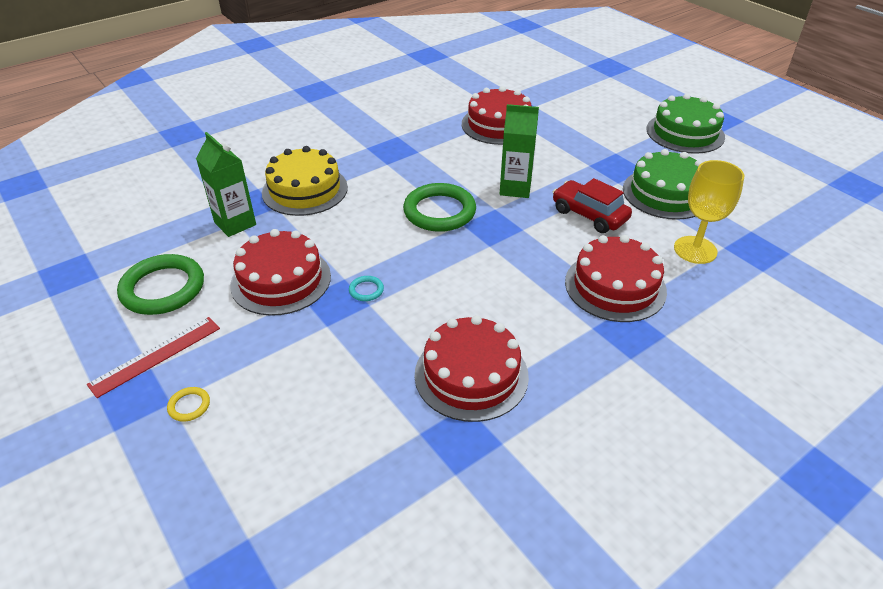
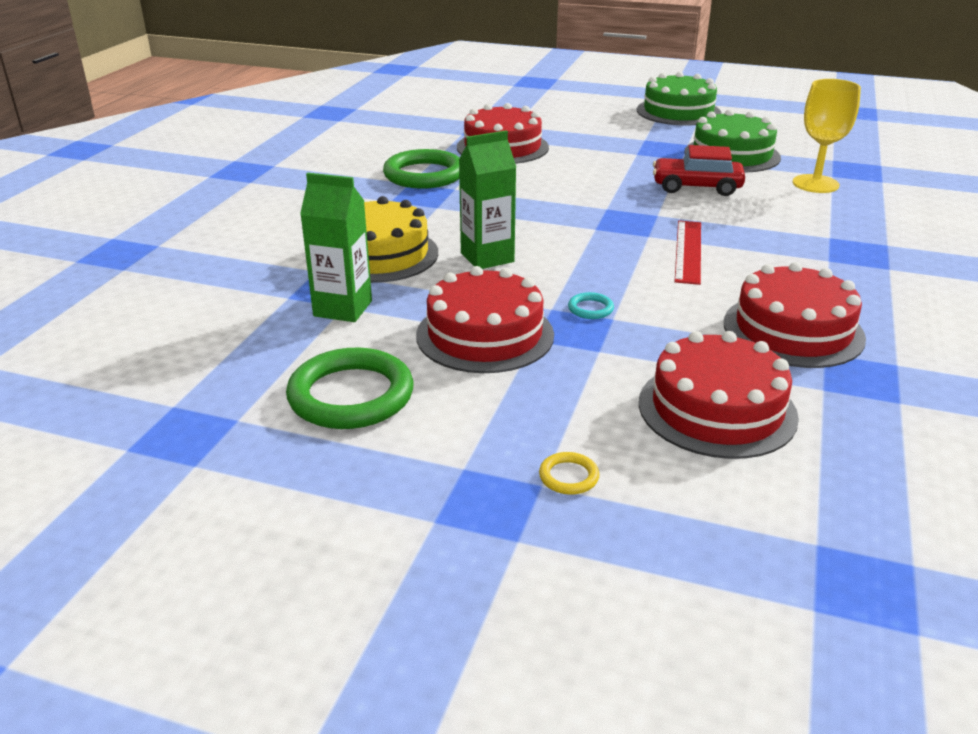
camera: 35 degrees left, 10 degrees down
(156, 356) = (451, 454): red ruler -> red ruler (688, 251)
(439, 211) = (557, 226): green ring -> green ring (424, 175)
(515, 188) = (600, 188): green carton -> green carton (487, 257)
(615, 286) = (798, 227): red cake -> red cake (717, 409)

